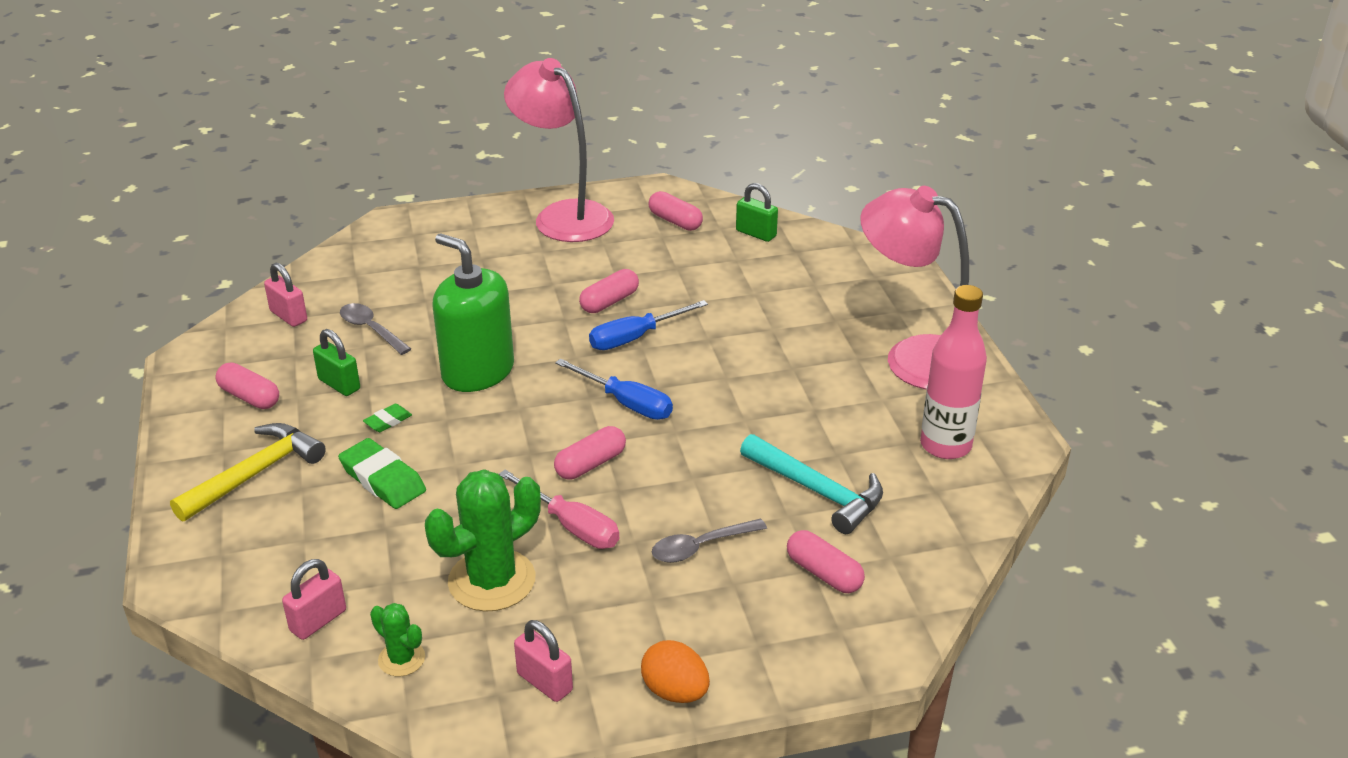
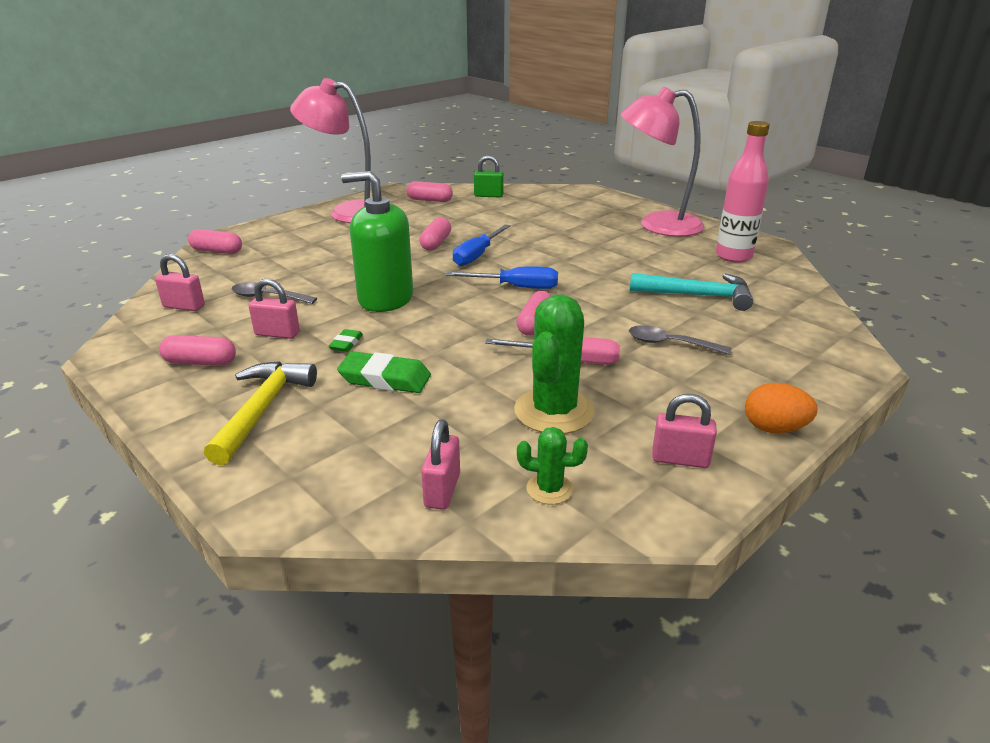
camera: 30 degrees left, 5 degrees down
(339, 384) = (277, 334): green padlock -> pink padlock
(701, 547) = (670, 344): grey spoon -> grey spoon turned 75 degrees clockwise
(824, 573) = (763, 333): pink capsule -> pink capsule (217, 251)

